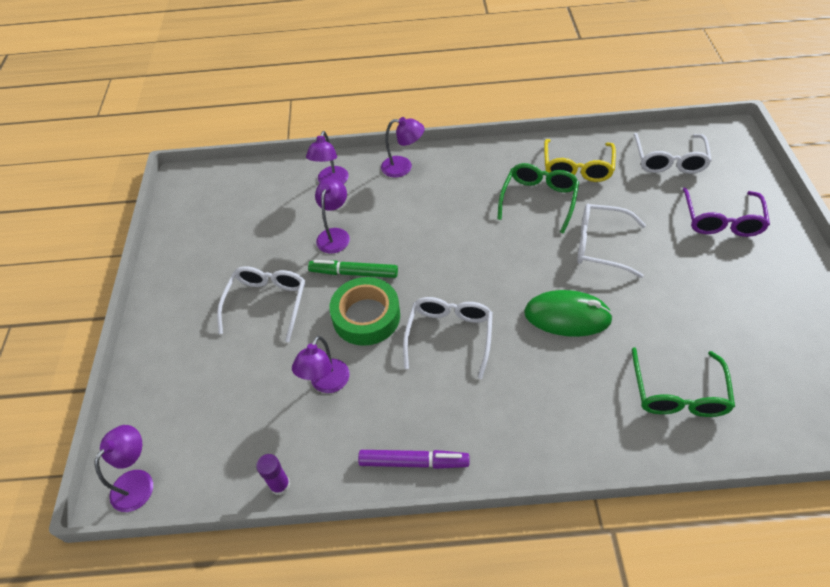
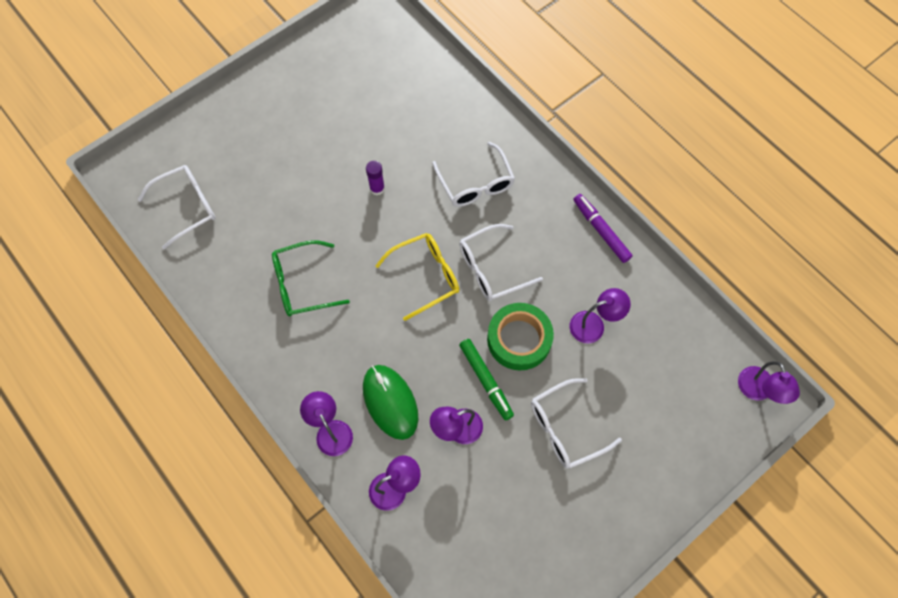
camera: 130 degrees left, 15 degrees up
(138, 482) = (758, 391): purple lamp -> purple lamp turned 90 degrees counterclockwise
(280, 485) = (681, 298): purple glue stick -> purple glue stick (377, 188)
(567, 316) = (417, 202): green mouse -> green mouse (390, 402)
(577, 168) = (240, 274): yellow glasses -> yellow glasses (426, 276)
(600, 245) = (328, 213): white glasses -> white glasses (475, 184)
(678, 393) = (435, 112): green glasses -> none
(721, 220) = (245, 143): purple glasses -> none

